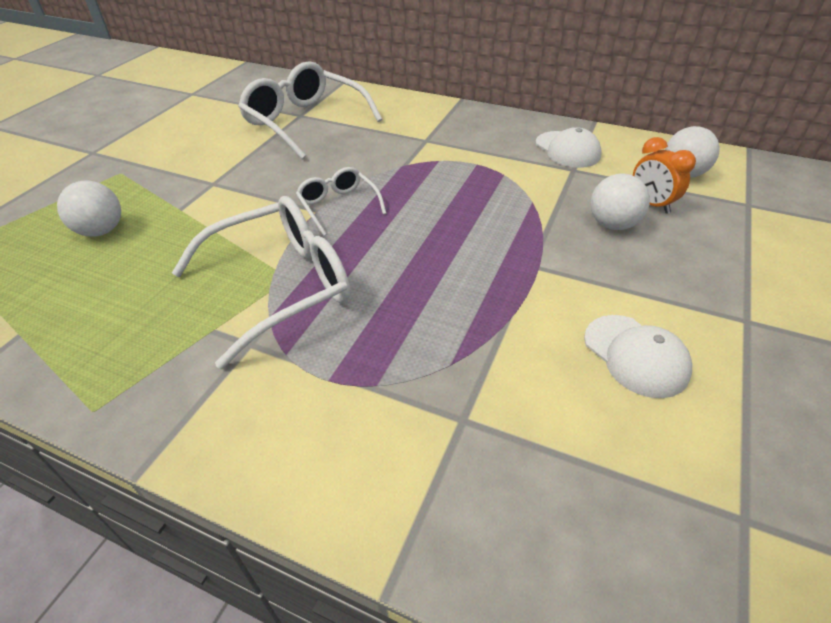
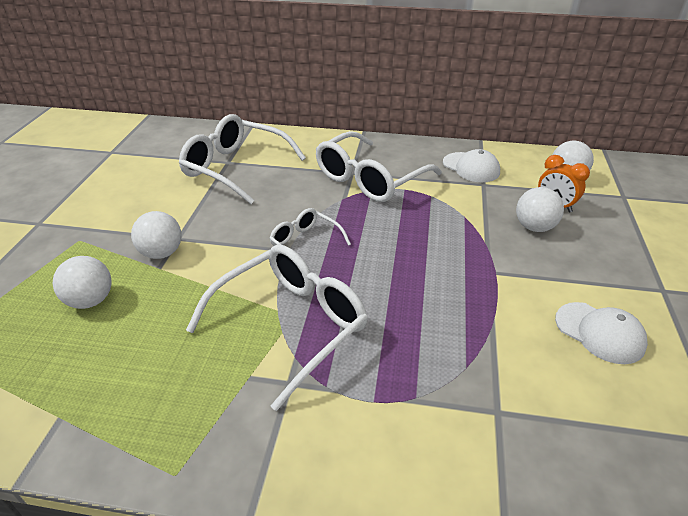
camera: 15 degrees left, 5 degrees down
(190, 195) = (161, 253): none -> white ball
(443, 149) = (370, 179): none -> white glasses

